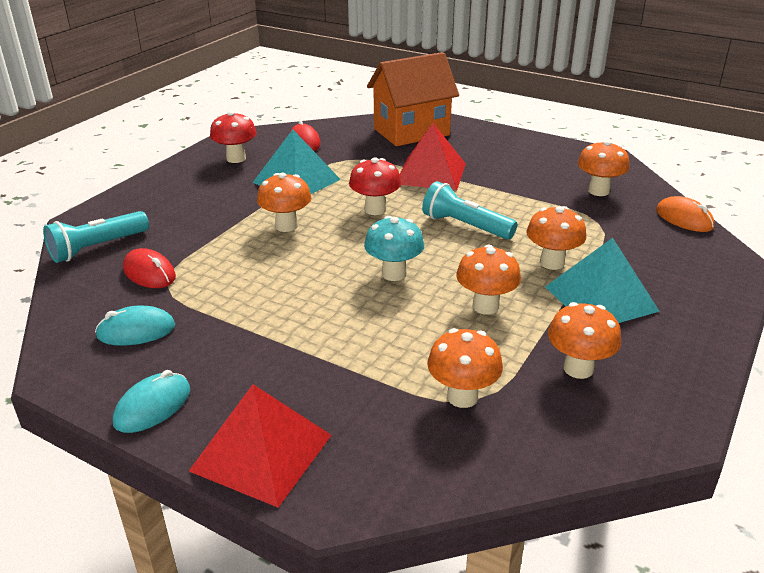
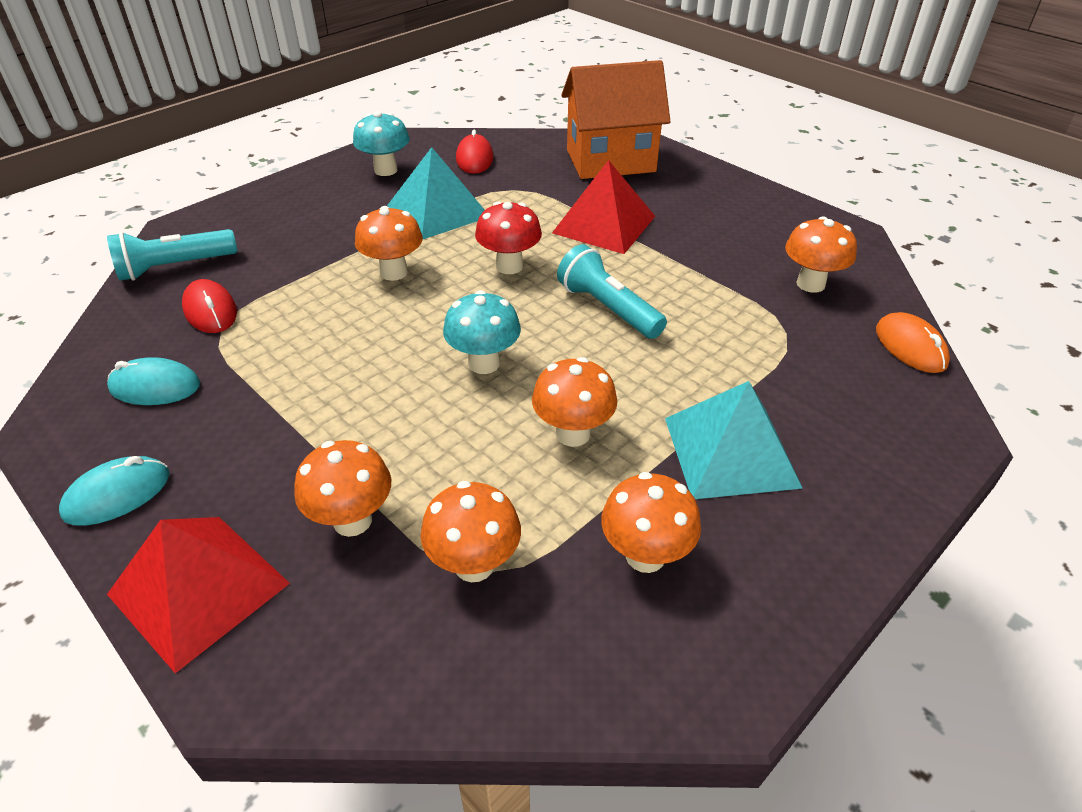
camera: 15 degrees right, 10 degrees up
(236, 158) = (385, 170): red mushroom -> turquoise mushroom
(552, 263) = (692, 383): orange mushroom -> orange mushroom (352, 520)

